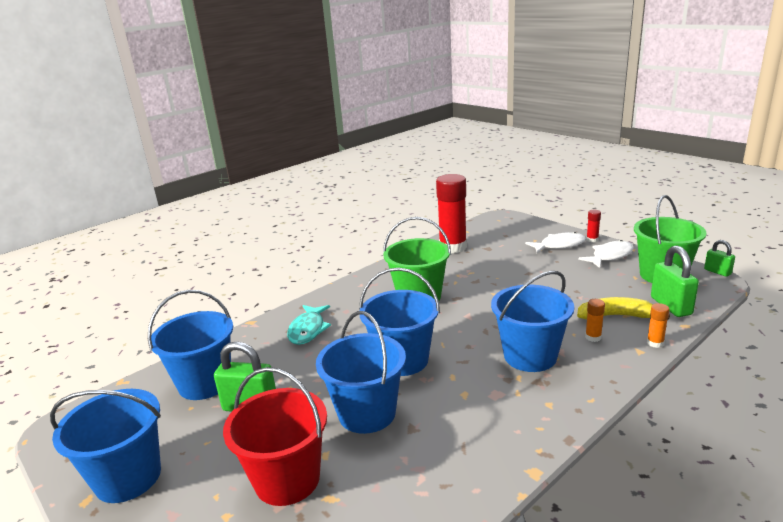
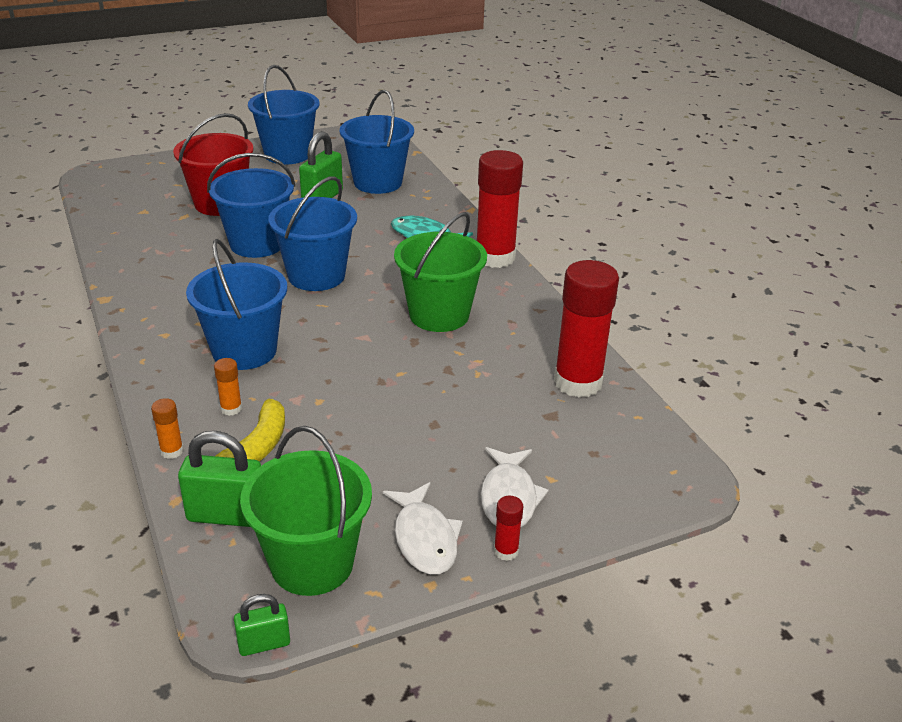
camera: 105 degrees right, 10 degrees up
(328, 295) = (495, 257): none -> red glue stick

